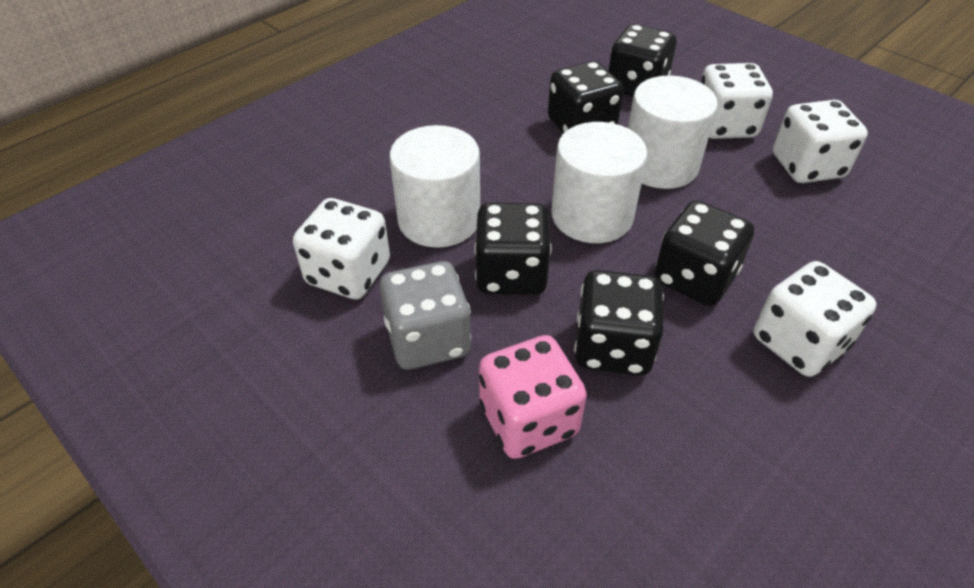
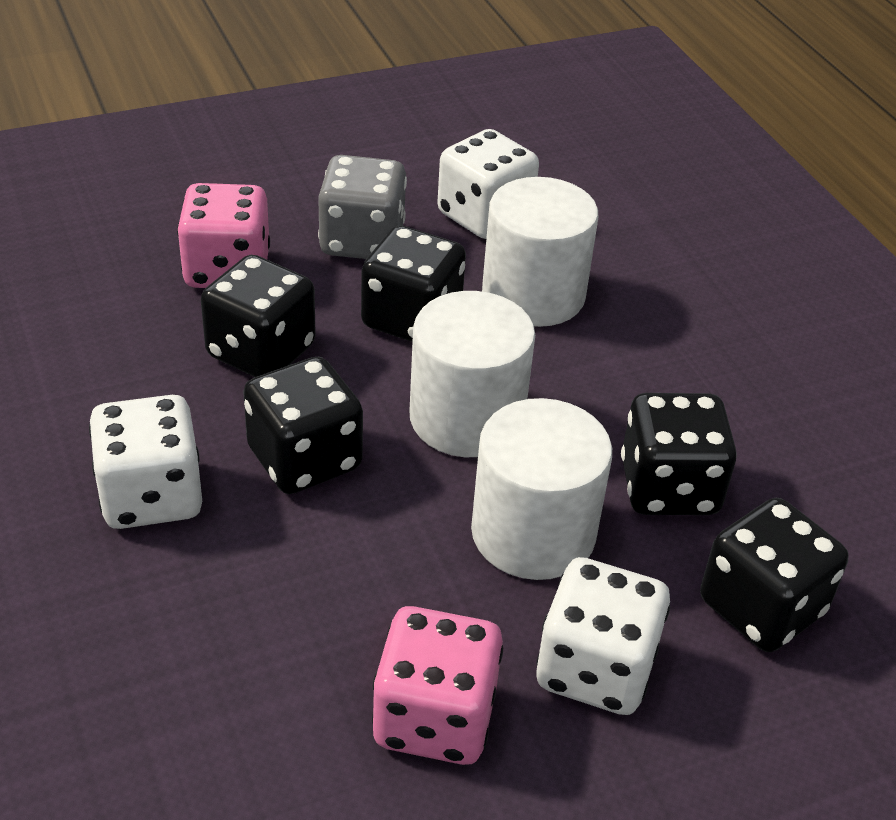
camera: 110 degrees right, 5 degrees down
(807, 166) = (435, 718): white dice -> pink dice

